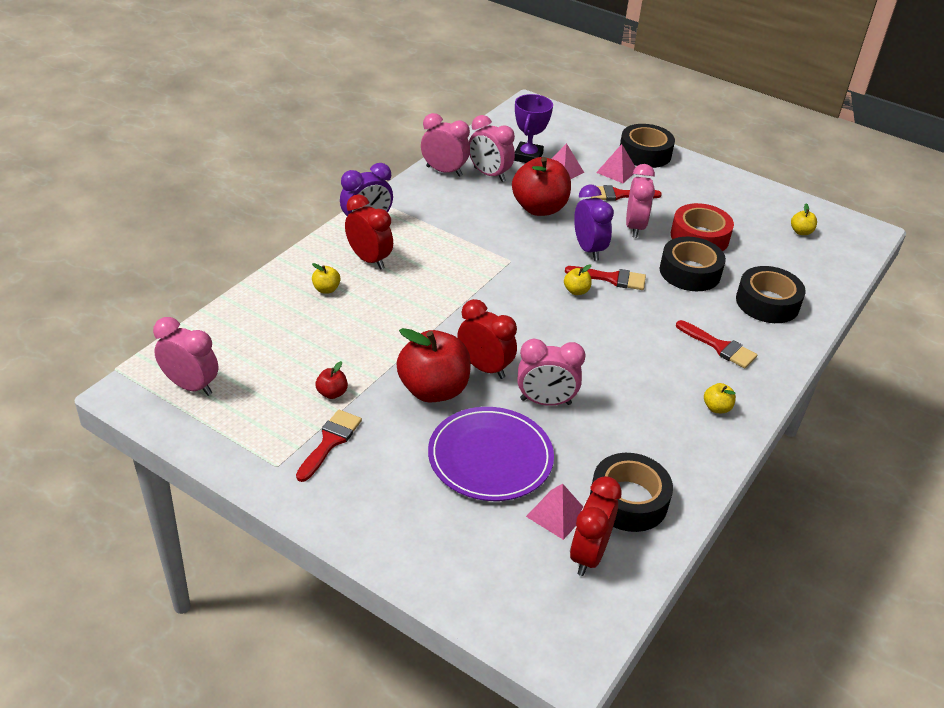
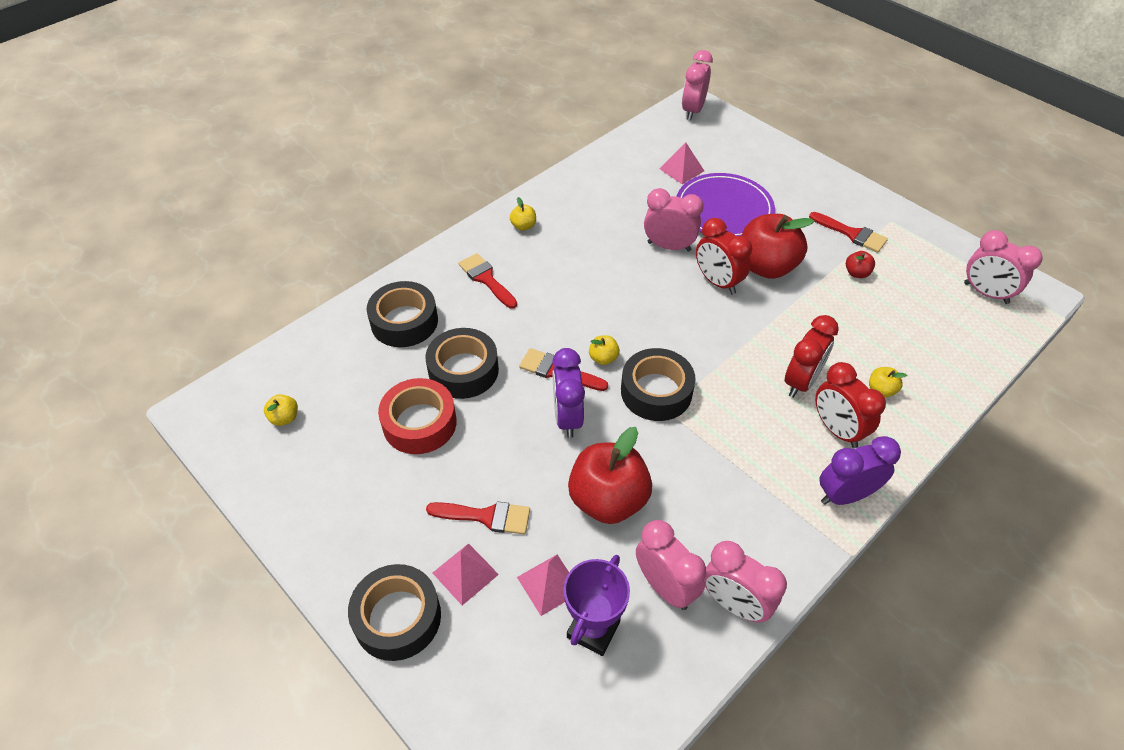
camera: 165 degrees left, 10 degrees up
(330, 442) = (852, 234): red brush -> red brush turned 90 degrees counterclockwise
(588, 555) = (667, 146): red clock -> red clock (801, 381)
(628, 500) = (627, 172): black tape -> black tape (656, 391)
(635, 227) = (493, 449): pink clock -> pink clock (693, 111)

